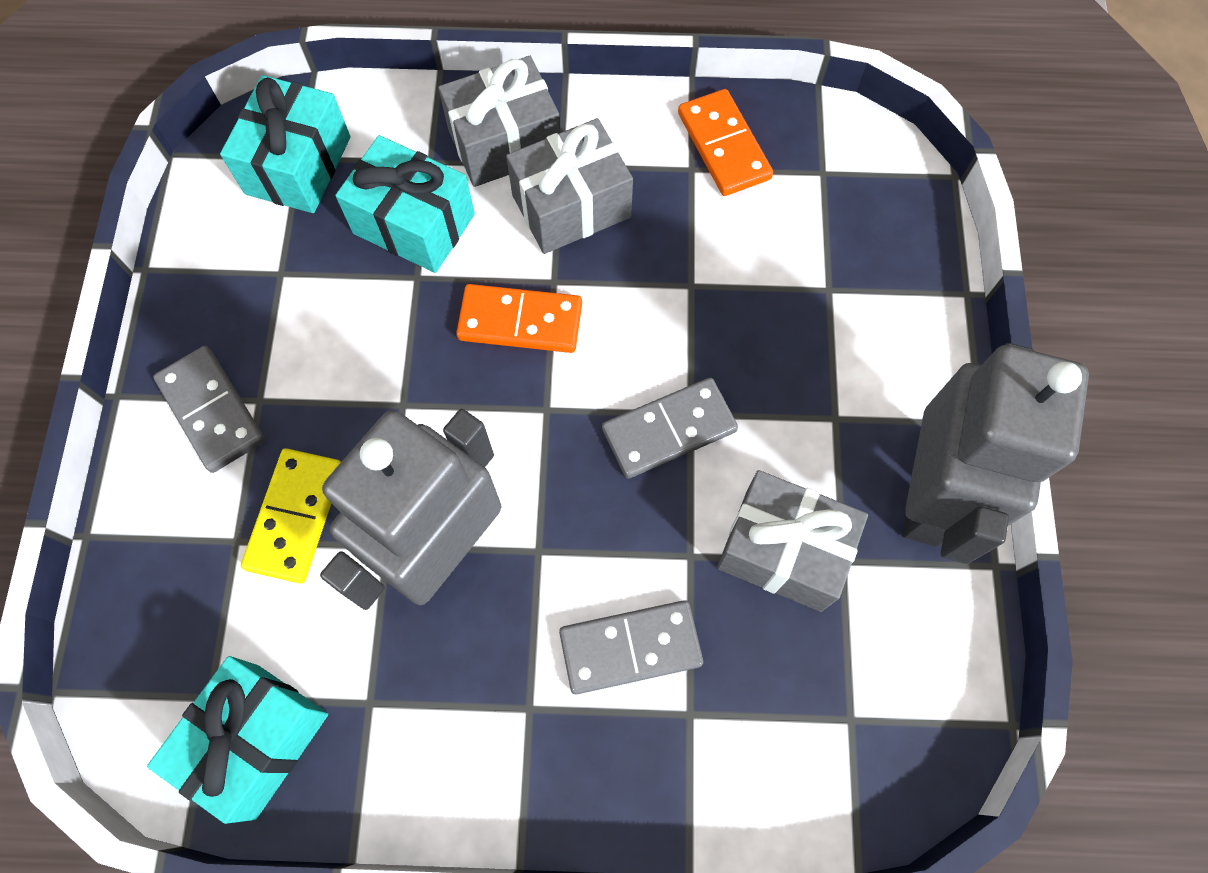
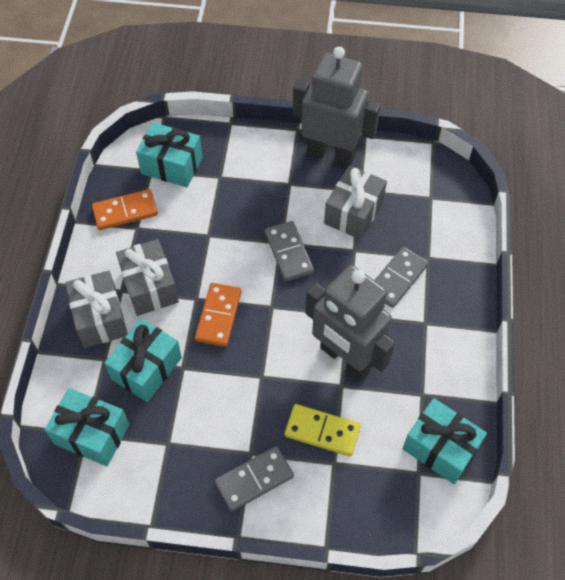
camera: 85 degrees left, 10 degrees down
(630, 647) = (397, 278): grey domino -> grey domino turned 45 degrees clockwise
(839, 204) = (171, 166): none -> turquoise gift

